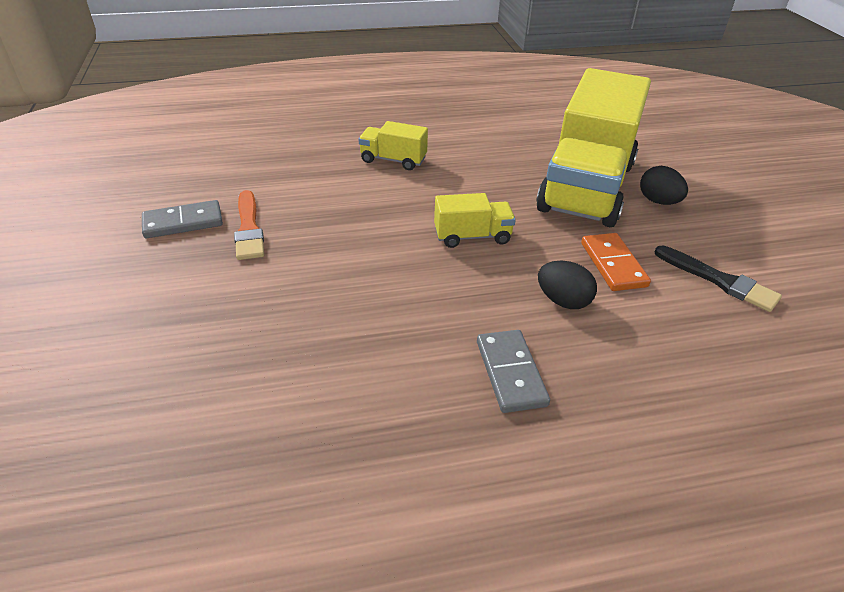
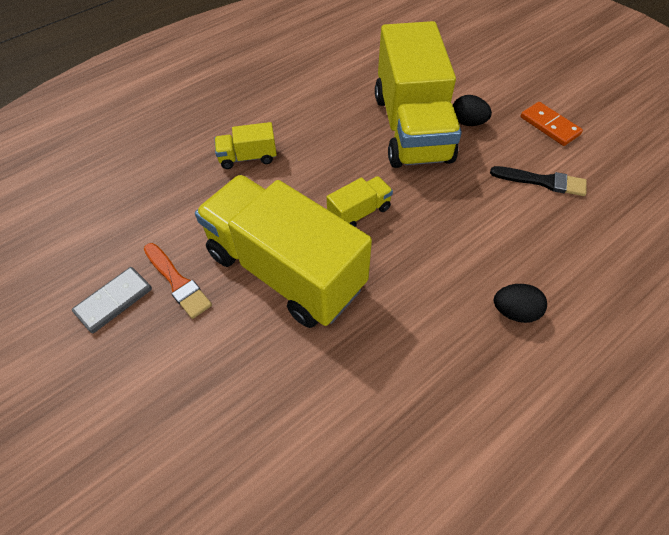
camera: 25 degrees left, 15 degrees up
(357, 256) = (285, 270): none -> yellow truck
(510, 373) = (458, 325): grey domino -> none
(563, 301) = (456, 245): black egg -> black egg (514, 312)
(613, 264) = (470, 196): orange domino -> orange domino (549, 126)

